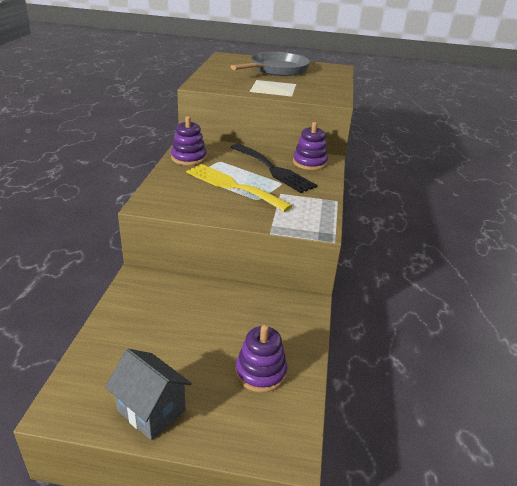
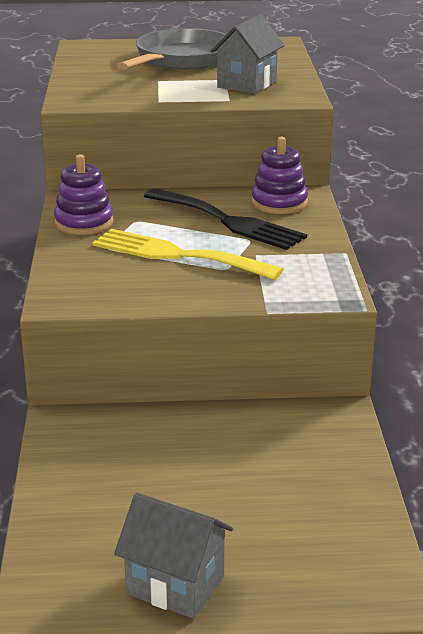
camera: 10 degrees left, 5 degrees down
(260, 372) = (309, 511): purple stacking toy -> none
(307, 88) = (247, 84): none -> grey house

